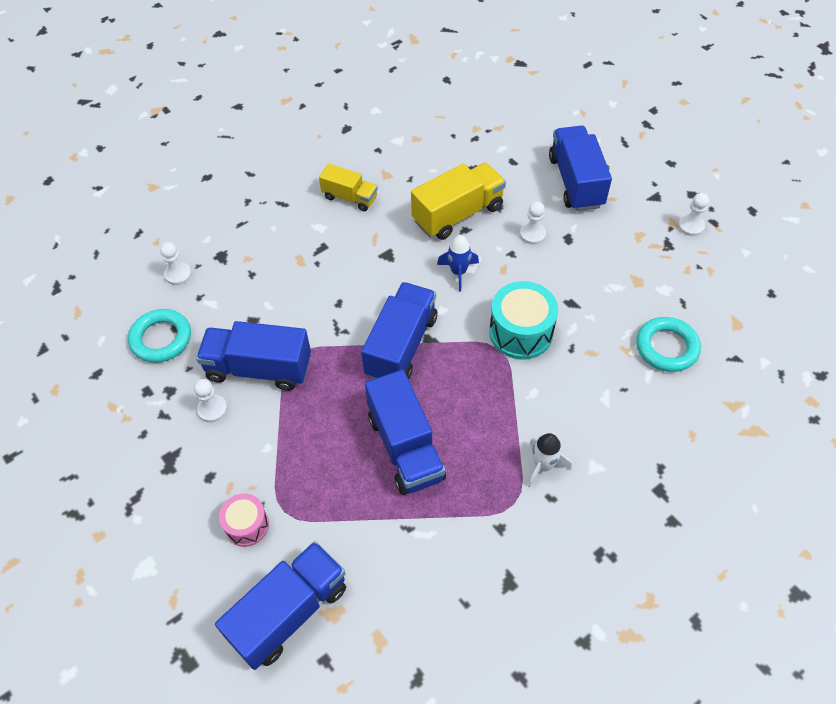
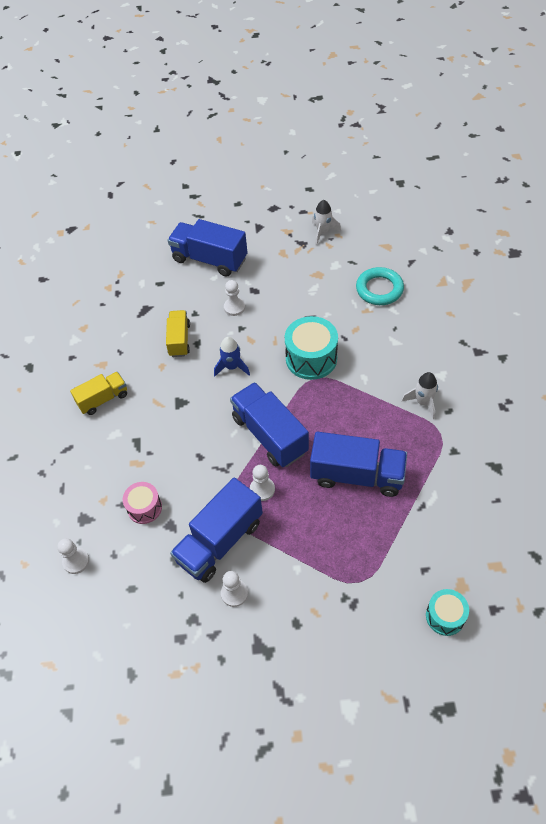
camera: 55 degrees left, 0 degrees up
(161, 339) = (134, 604): turquoise ring -> none
(247, 525) = (356, 614): pink drum -> pink drum (144, 508)
(289, 612) = (445, 616): blue truck -> turquoise drum
(458, 214) = (179, 340): yellow truck -> yellow truck, size x0.60
(691, 226) = (297, 224): white pawn -> white pawn (262, 489)
(700, 255) = (323, 232): none -> white rocket

